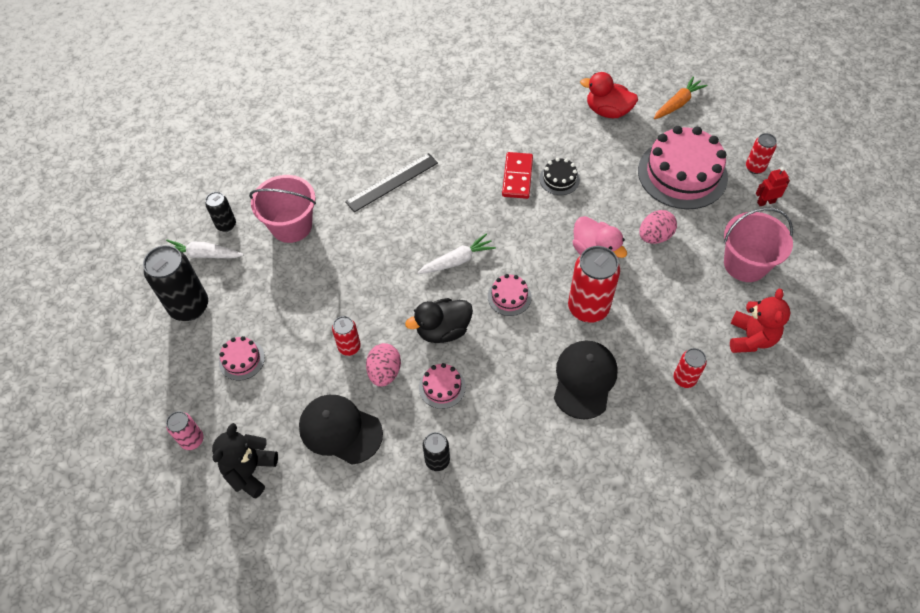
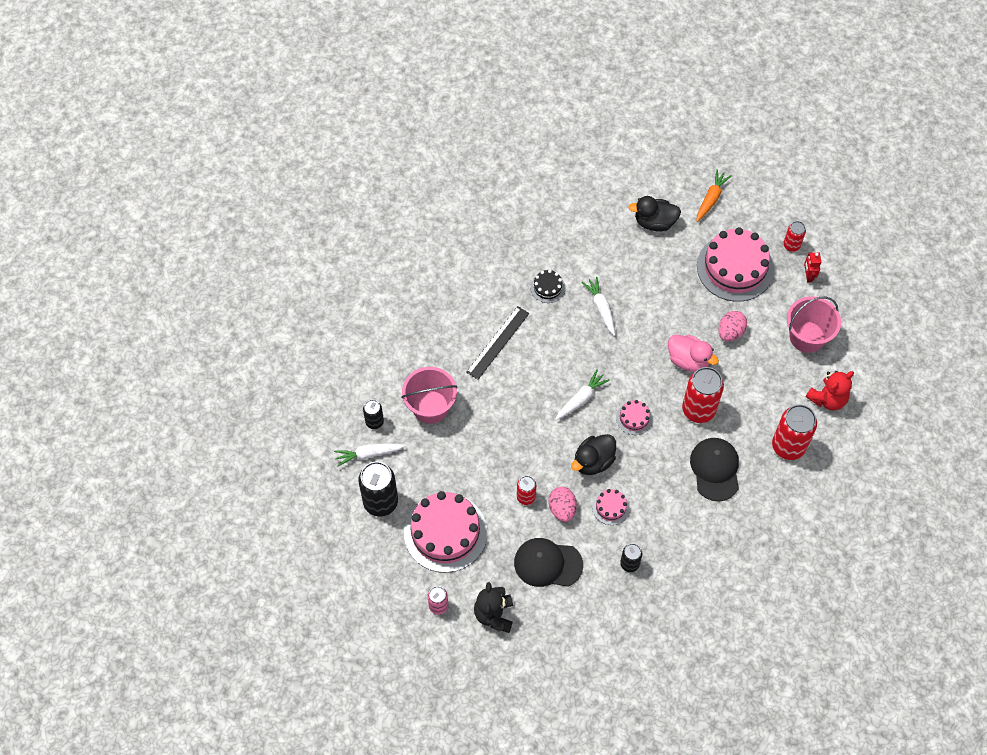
camera: 20 degrees left, 5 degrees up
(241, 359) = (445, 532): pink cake -> pink cake, size x2.21
(517, 177) = (601, 308): red domino -> white carrot
(559, 179) = (636, 300): black cake -> black cake (547, 287)
(607, 111) = (654, 222): red duck -> black duck
(684, 379) = (788, 446): red can -> red can, size x1.85
(751, 338) = (827, 399): red teddy bear -> red teddy bear turned 60 degrees clockwise
(765, 202) = (808, 276): red robot -> red robot turned 60 degrees counterclockwise

